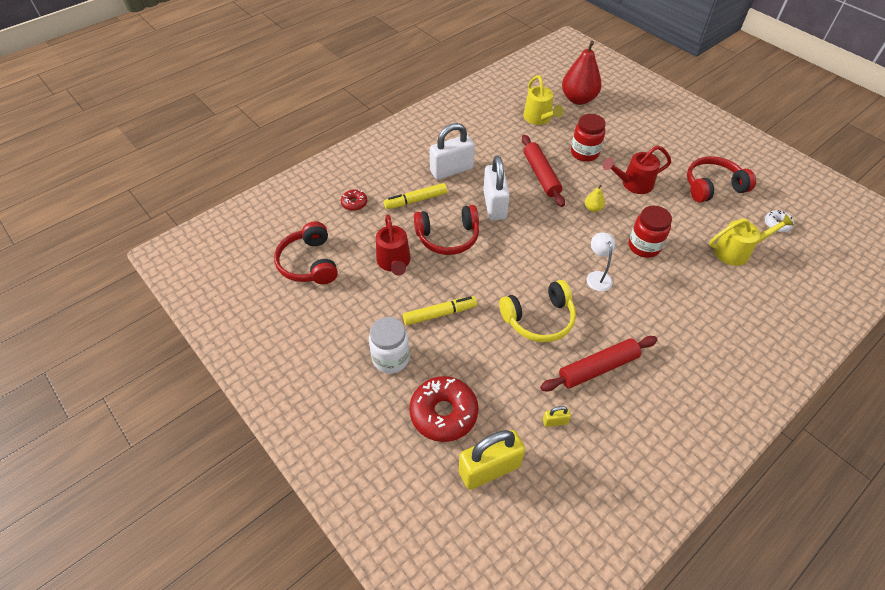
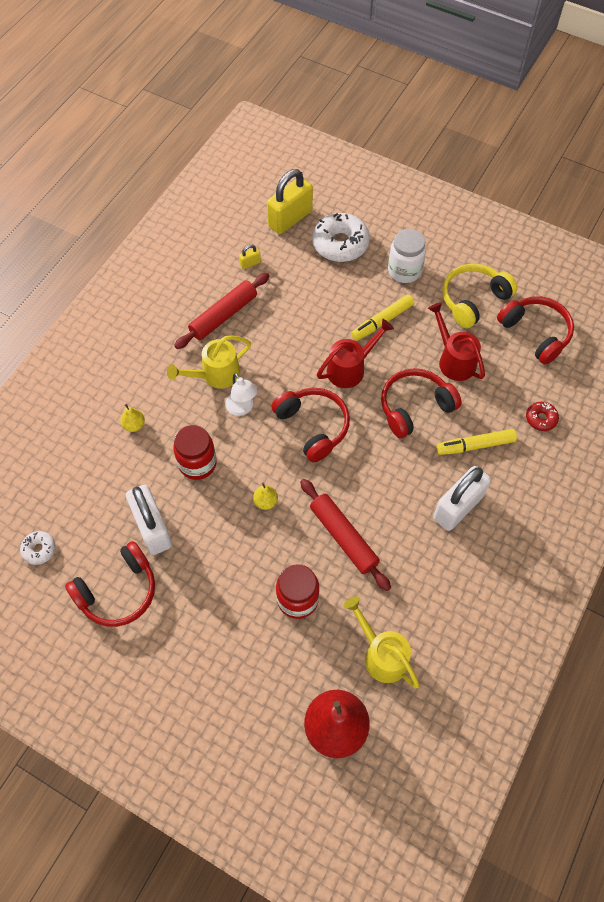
camera: 160 degrees right, 10 degrees up
(416, 200) = (475, 445): yellow marker -> yellow marker turned 150 degrees counterclockwise
(443, 413) = (340, 244): red donut -> white donut
(494, 205) = (382, 468): white padlock -> white padlock (152, 528)
(539, 246) = (313, 426): none -> red headphones
(539, 319) = (288, 344): yellow headphones -> yellow headphones (473, 300)
(632, 184) = (223, 560): red watering can -> red watering can (350, 368)
(699, 290) = (134, 425): none -> yellow pear
(737, 251) = (91, 491): yellow watering can -> yellow watering can (215, 375)

